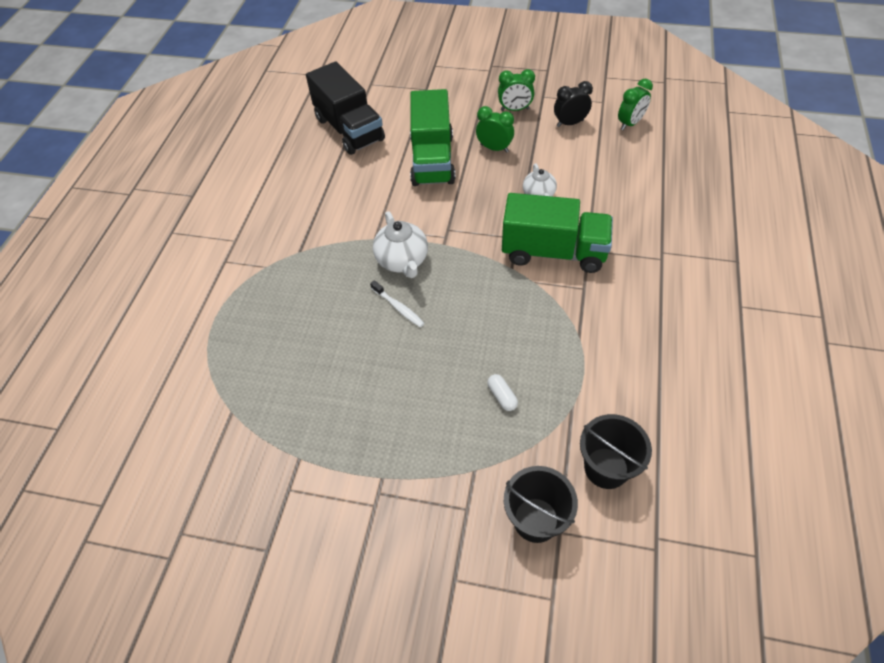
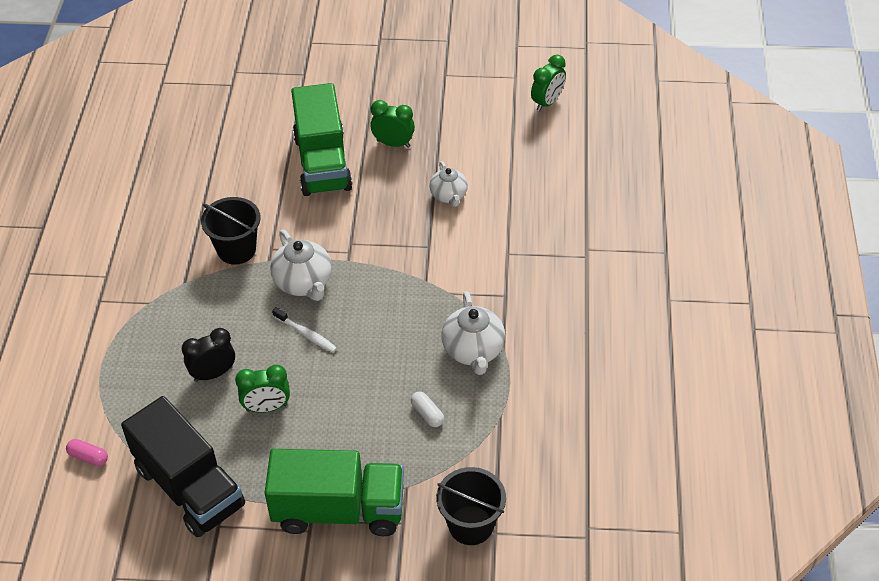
camera: 10 degrees left, 5 degrees down
(184, 405) = (88, 457): none -> pink capsule
(349, 129) = (218, 132): black truck -> black truck (189, 487)
(515, 109) = (413, 94): green clock -> green clock (267, 408)
(551, 338) = (473, 351): none -> white teapot
(553, 252) = (470, 259): green truck -> green truck (339, 510)
(570, 123) = (478, 107): black clock -> black clock (213, 374)
(606, 468) = (536, 471): black bucket -> black bucket (236, 250)

